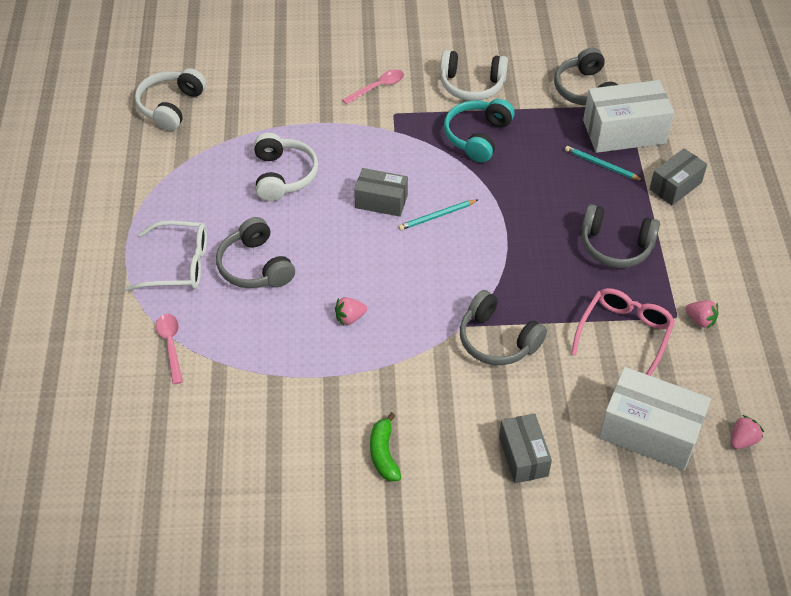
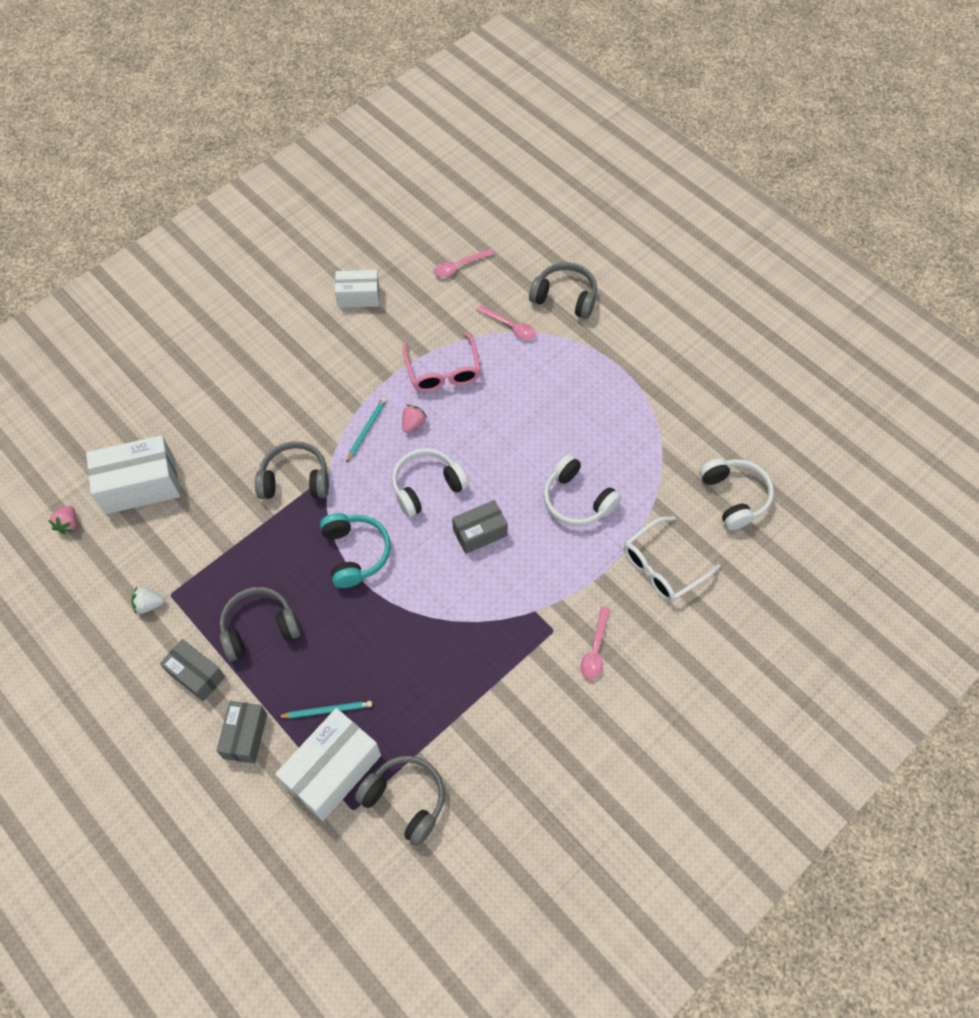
camera: 140 degrees right, 10 degrees up
(144, 444) = (459, 266): none -> pink spoon
(178, 264) = (569, 379): white glasses -> white glasses (662, 566)
(255, 266) = (516, 414): grey headphones -> grey headphones (565, 297)
(276, 485) = (358, 296): none -> white box
(384, 454) = (309, 355): green banana -> none
(437, 216) = (424, 551): turquoise pencil -> turquoise pencil (366, 430)
(471, 85) = (516, 720): white headphones -> white headphones (427, 487)
(477, 136) = (460, 660): turquoise headphones -> turquoise headphones (355, 553)
(523, 456) = (218, 412): grey box -> grey box (196, 675)
(624, 335) = (203, 549): pink glasses -> pink glasses (443, 371)
(700, 320) = (149, 604): pink strawberry -> white strawberry

